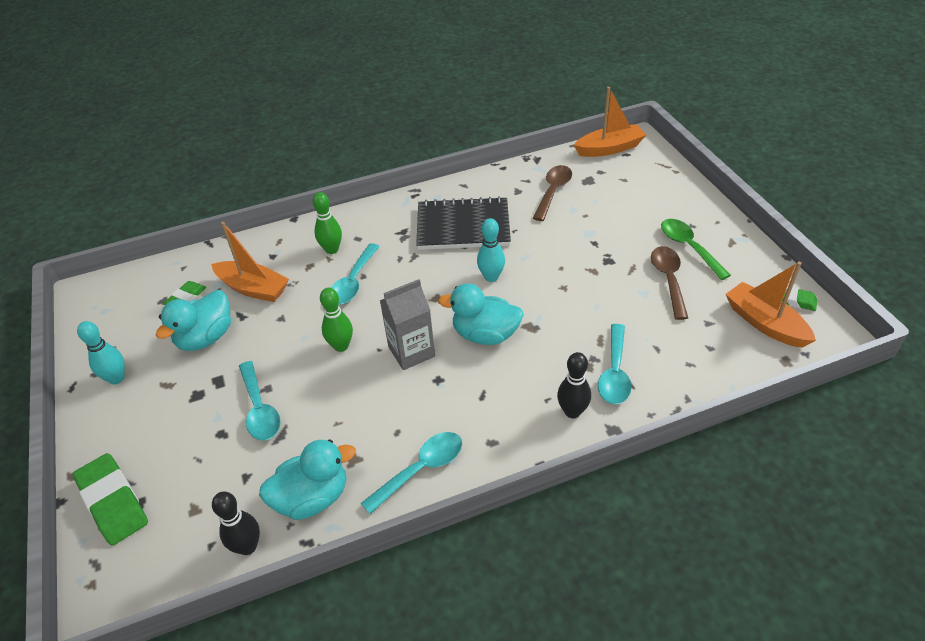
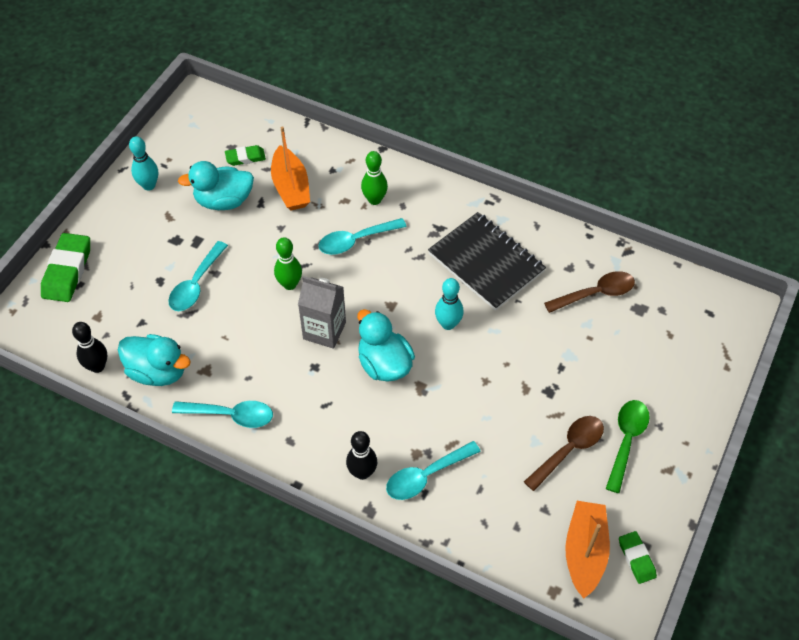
camera: 45 degrees right, 10 degrees up
(609, 148) = (703, 295): orange boat -> none

